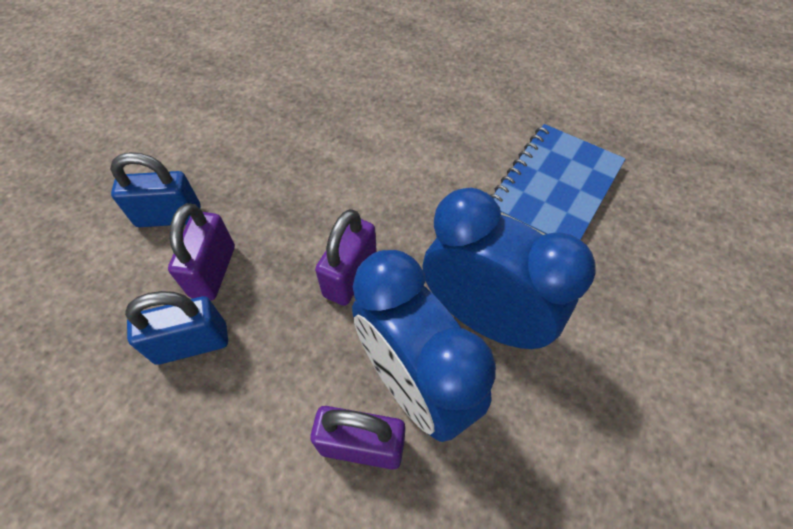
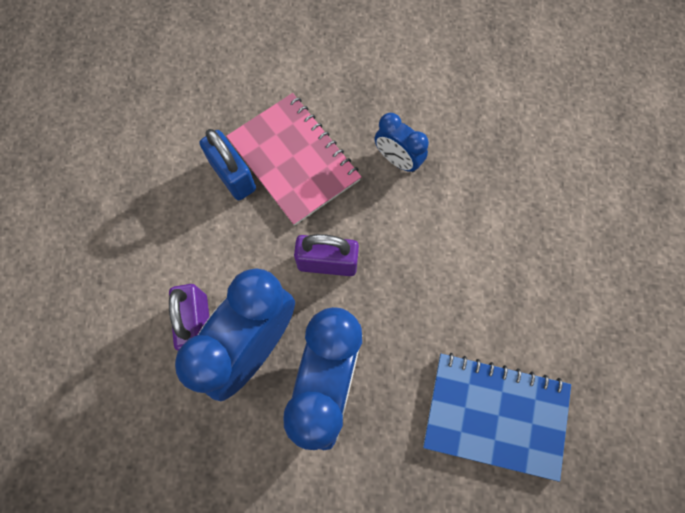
camera: 70 degrees right, 15 degrees up
(169, 216) = (329, 103): blue padlock -> none
(213, 271) = (294, 160): purple padlock -> pink notebook
(271, 179) = (397, 160): none -> blue clock

